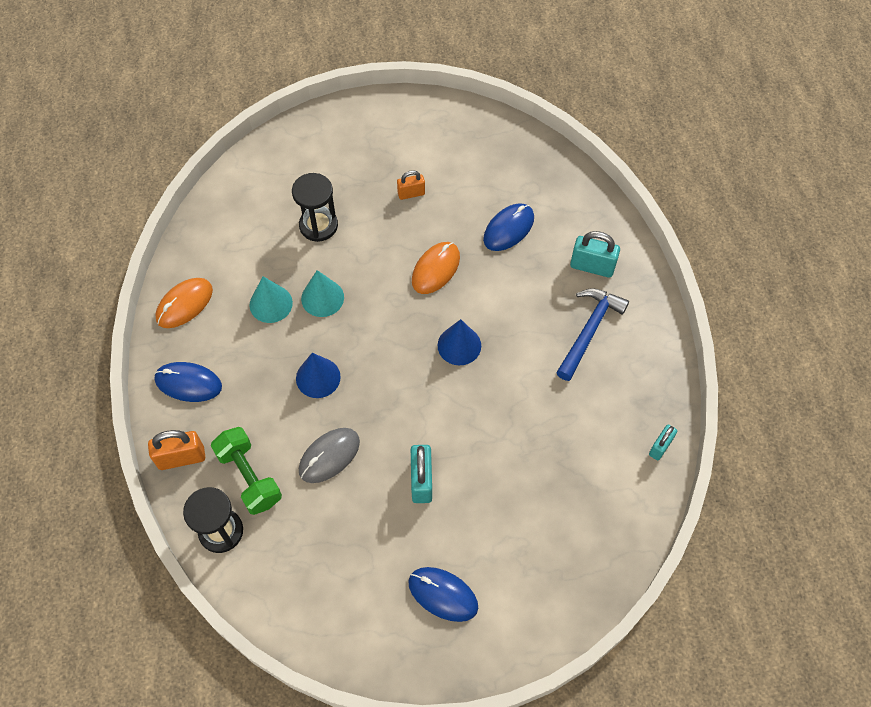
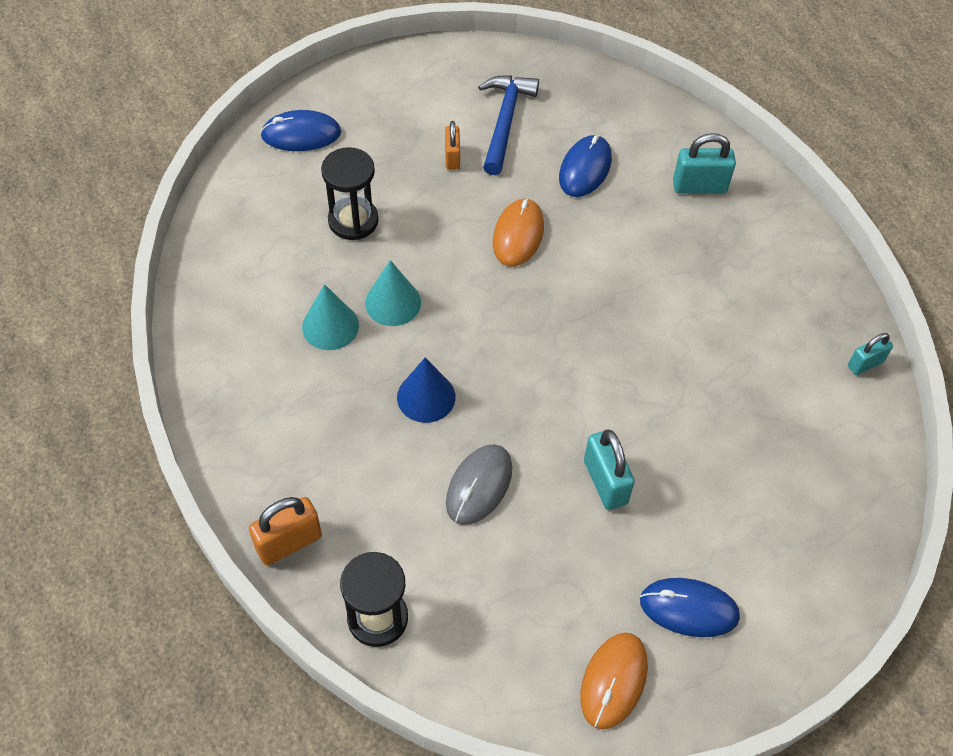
camera: 20 degrees left, 5 degrees down
(184, 304) = (218, 355): orange mouse -> orange mouse (614, 681)
(188, 383) = (261, 449): blue mouse -> blue mouse (301, 134)
(249, 477) = (387, 540): green dumbbell -> none
(411, 193) = (452, 157): orange padlock -> orange padlock turned 60 degrees counterclockwise
(459, 345) = (583, 313): blue cone -> none
(589, 330) = (727, 257): blue hammer -> blue hammer (504, 121)
(660, 447) = (865, 364): turquoise padlock -> turquoise padlock turned 45 degrees clockwise

